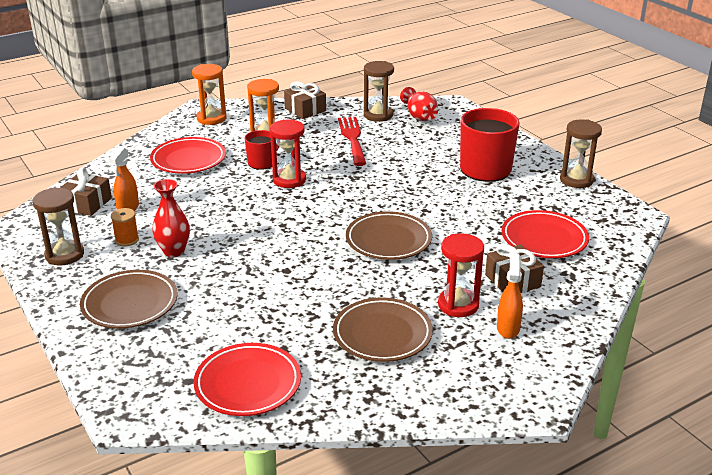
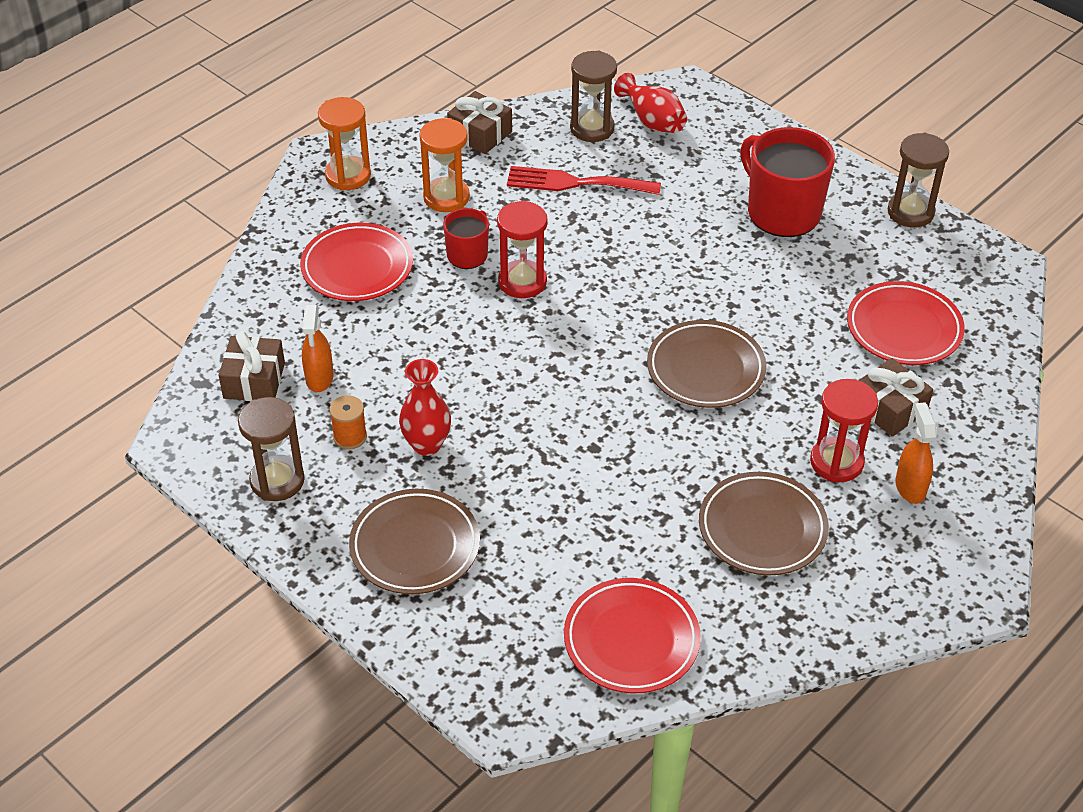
camera: 15 degrees left, 15 degrees up
(352, 138) = (575, 183): red fork -> red fork turned 60 degrees counterclockwise

